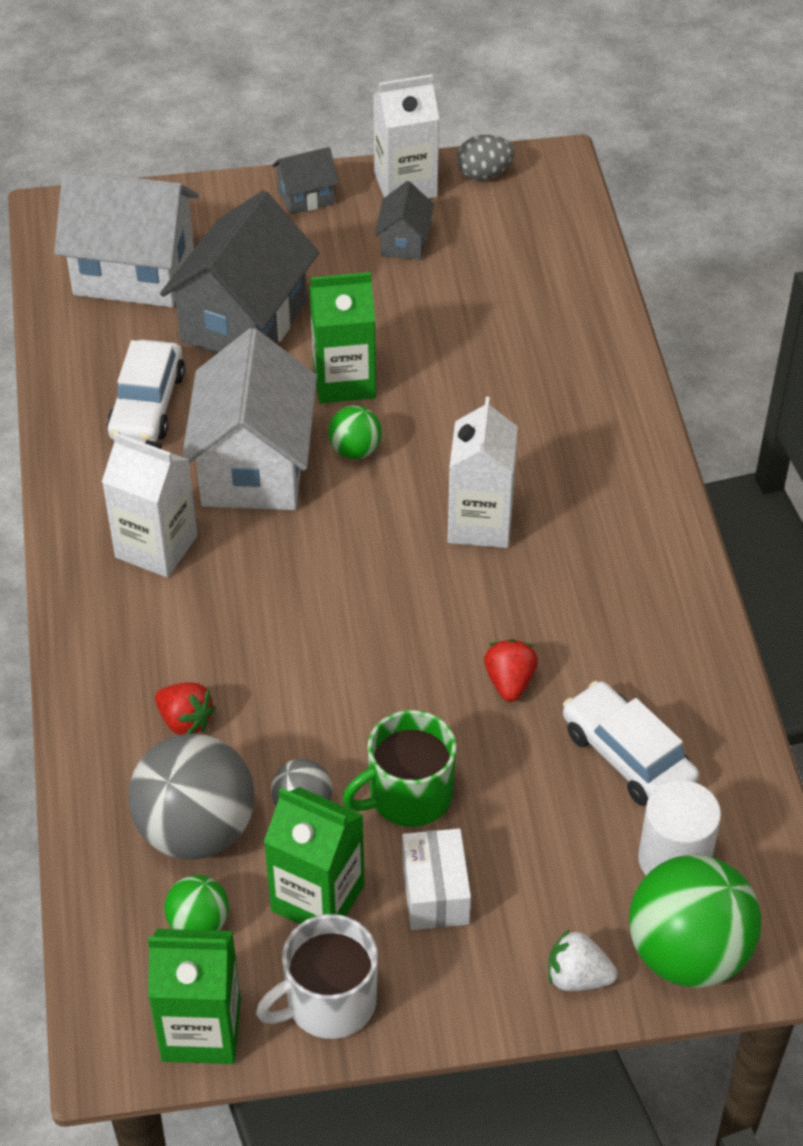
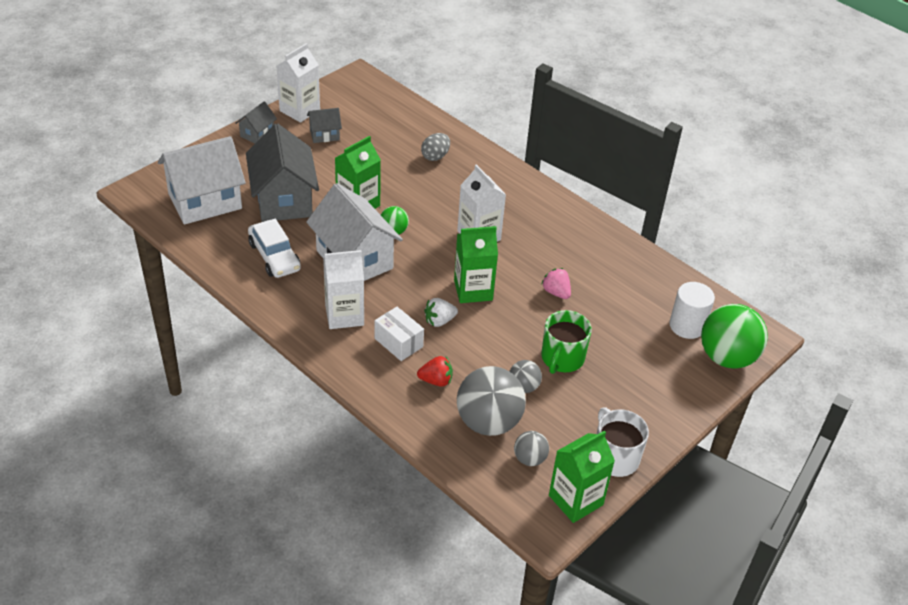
camera: 40 degrees left, 5 degrees down
(199, 923) = (529, 459): green ball -> grey ball
(317, 898) = (568, 419): green carton -> green carton (473, 290)
(328, 1002) = (615, 457): white mug -> white mug turned 135 degrees clockwise
(404, 242) = (324, 135): grey house -> grey house turned 75 degrees counterclockwise
(435, 892) = (612, 390): white box -> white box (398, 342)
(484, 174) = (331, 92): grey egg -> grey egg (435, 156)
(509, 682) = (556, 292): red strawberry -> pink strawberry
(577, 977) = (697, 390): white strawberry -> white strawberry (439, 321)
(628, 756) = (630, 296): white car -> none

